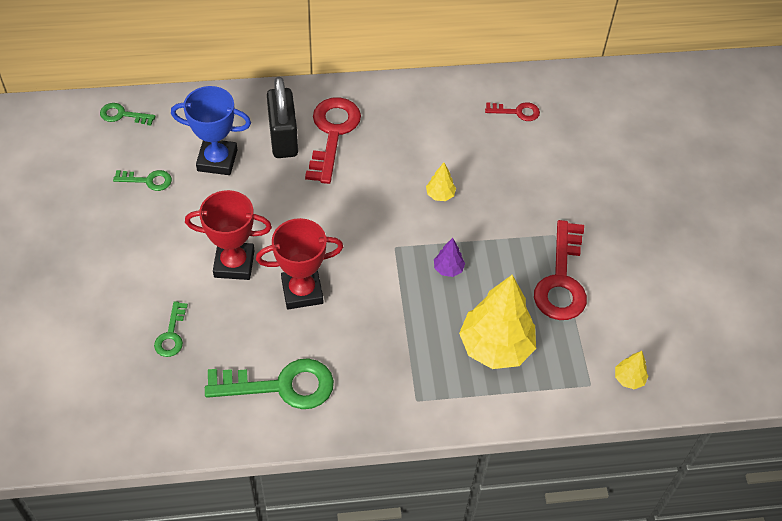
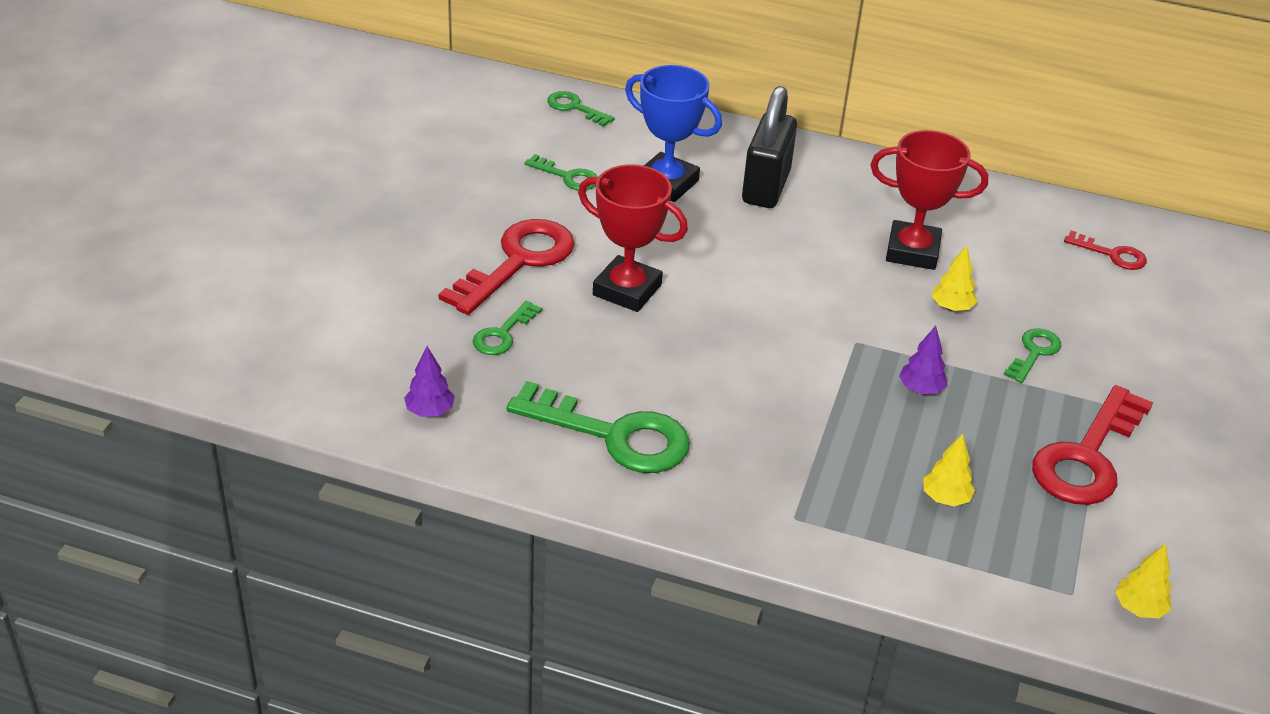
camera: 25 degrees right, 15 degrees down
(156, 418) = (430, 411): none -> purple tree
(302, 291) = (700, 347): red trophy -> red trophy (912, 251)
(332, 133) = (835, 201): red key -> red key (518, 262)
(495, 347) = (945, 498): yellow tree -> yellow tree, size x0.43
(502, 211) = (1034, 353): none -> green key

